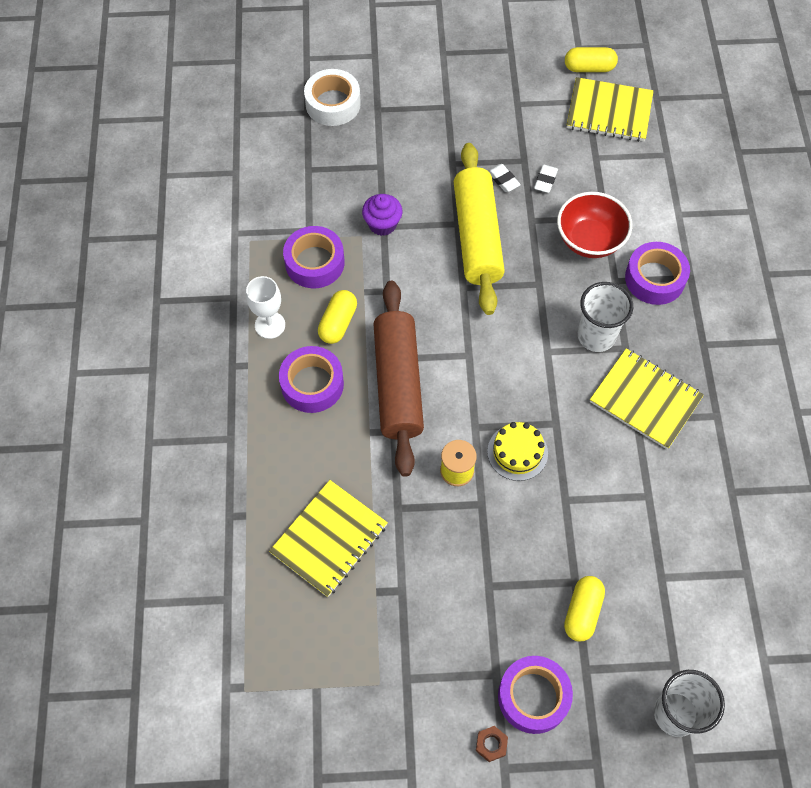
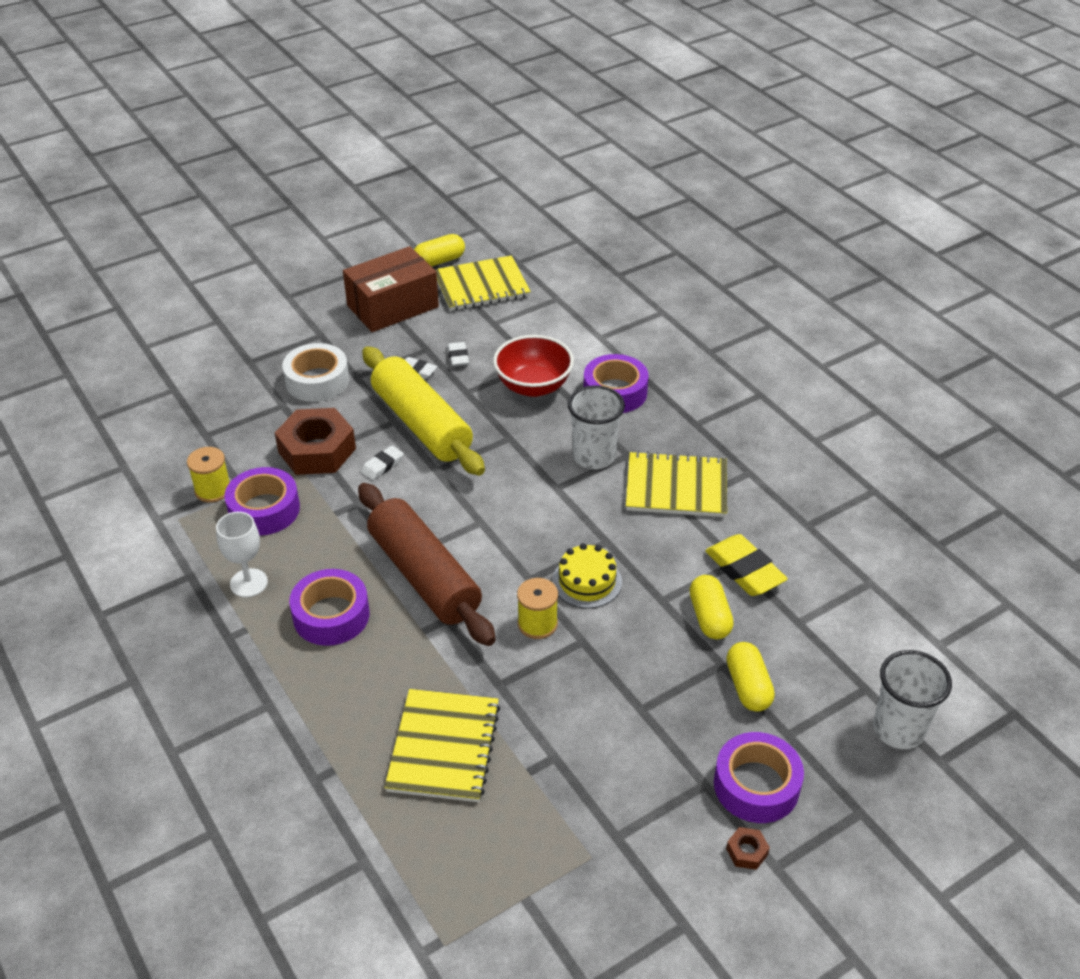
camera: 30 degrees left, 20 degrees down
(287, 225) = (213, 490): none -> yellow spool
(333, 104) = (198, 373): white tape -> white tape (317, 381)
(338, 323) = (324, 551): yellow capsule -> yellow capsule (709, 617)
(382, 224) = (317, 450): purple cupcake -> brown nut
(424, 263) = (382, 465): none -> white eraser
(522, 101) = (393, 306): none -> brown box
(649, 507) = (744, 570): none -> yellow eraser

